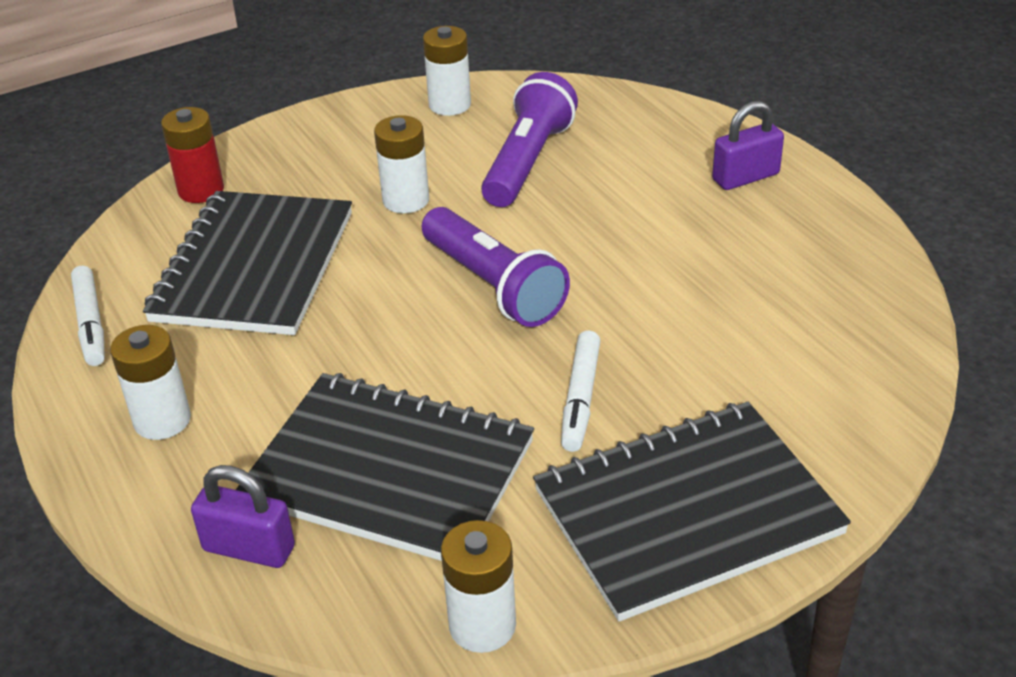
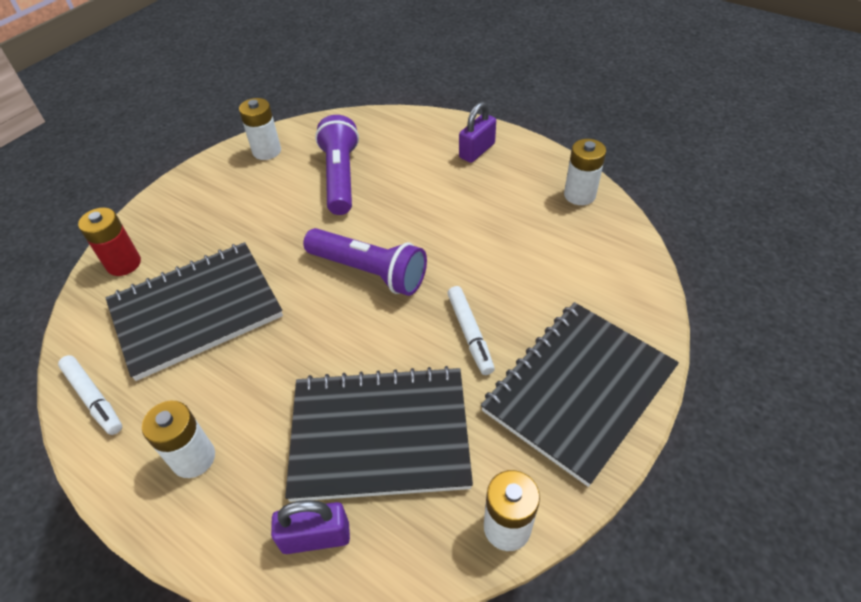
camera: 25 degrees left, 10 degrees up
(254, 266) = (196, 311): black notebook -> black notebook turned 75 degrees clockwise
(406, 200) = (276, 228): white battery -> white battery (579, 195)

